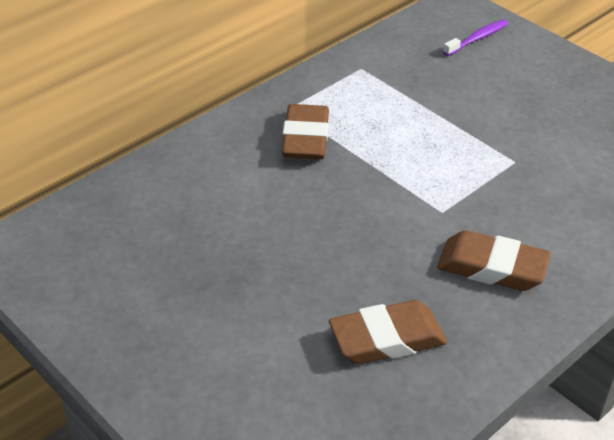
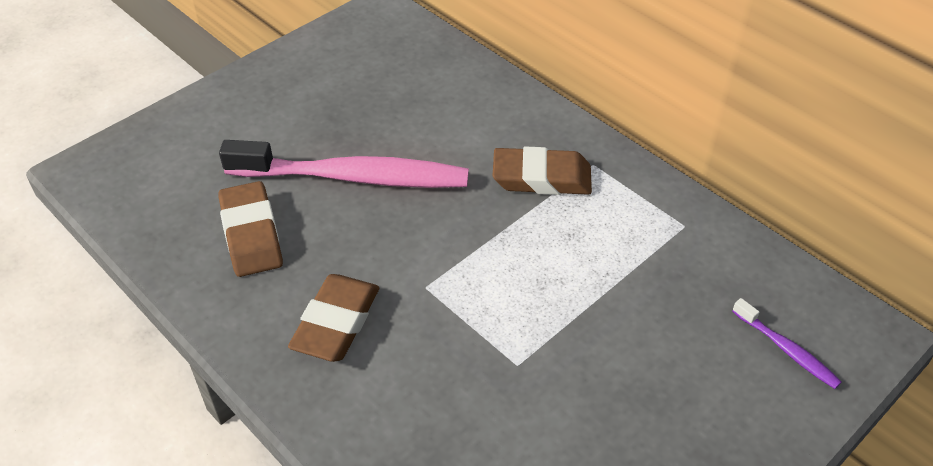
camera: 90 degrees right, 5 degrees up
(302, 263) = (354, 177): none -> pink toothbrush

